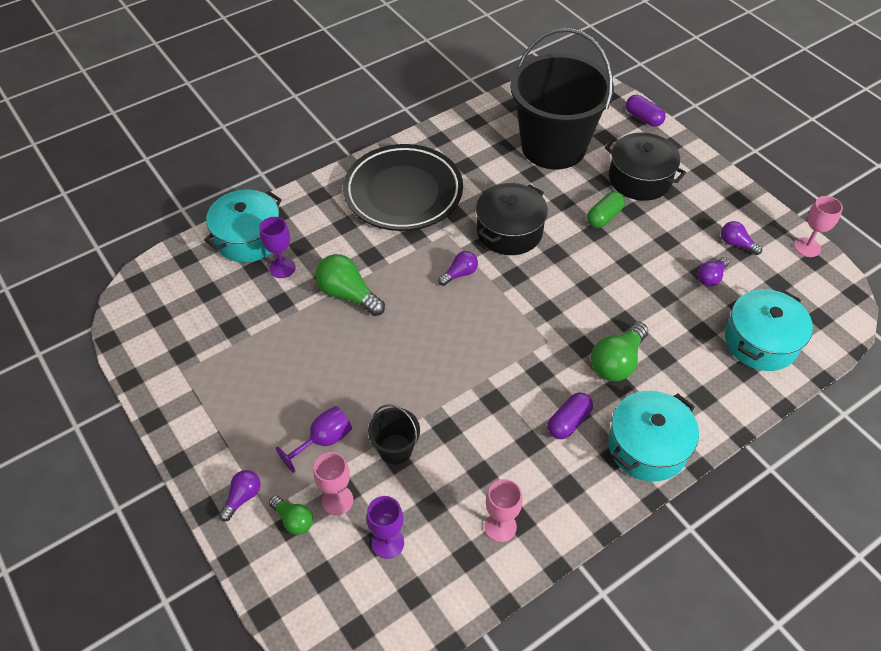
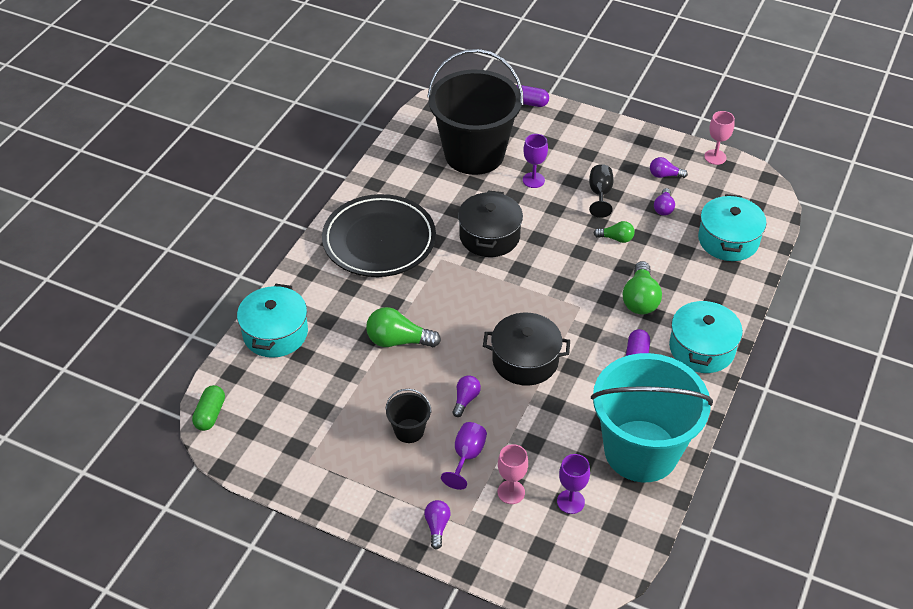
camera: 30 degrees left, 5 degrees down
(282, 268) = (325, 344): purple goblet -> purple goblet (533, 180)
(293, 520) = (489, 522): green light bulb -> green light bulb (616, 238)
(395, 449) = (526, 436): black bucket -> black bucket (409, 431)
(459, 274) = (475, 286): purple light bulb -> purple light bulb (465, 399)
(500, 526) = (641, 451): pink goblet -> turquoise bucket
(604, 217) = (554, 194): green capsule -> green capsule (210, 414)
(640, 179) = (560, 153): black pot -> black pot (525, 360)
(652, 235) = (600, 194): none -> black goblet

